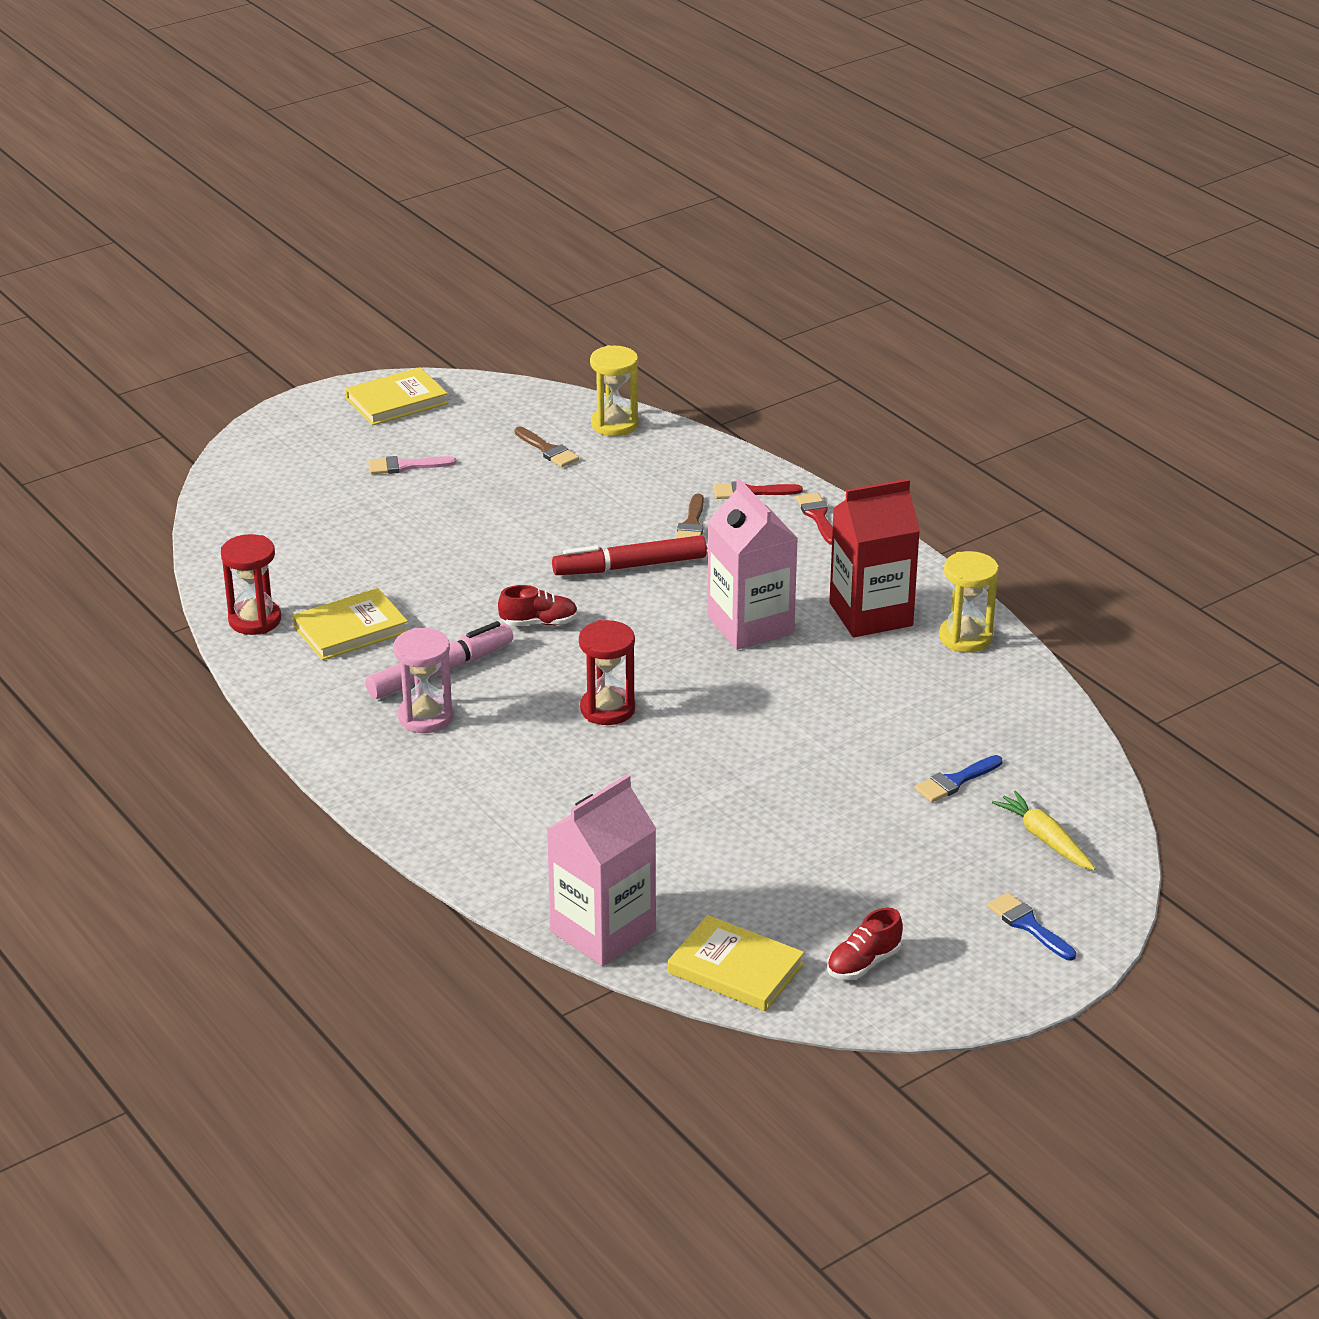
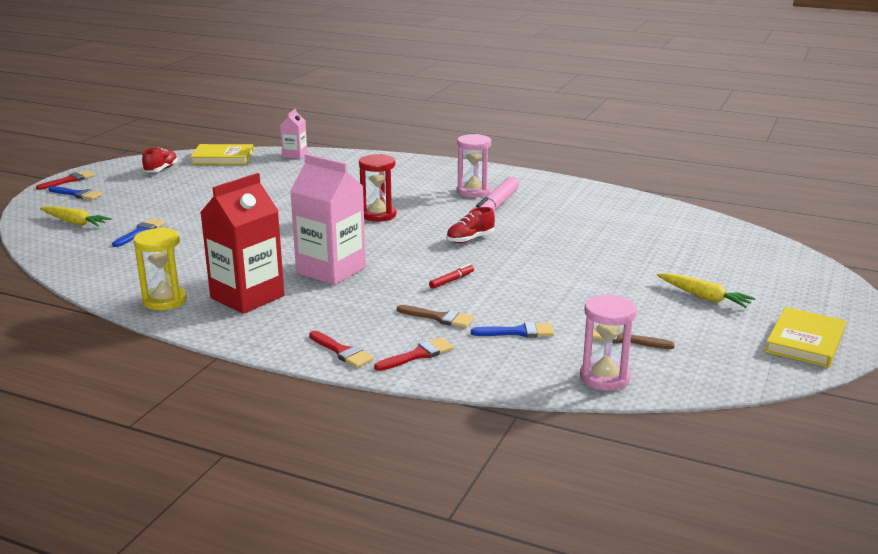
camera: 150 degrees right, 10 degrees down
(255, 620) = (630, 203): red hourglass -> none
(350, 629) = (573, 212): yellow book -> none
(405, 466) = (704, 297): pink brush -> yellow carrot
(603, 931) = (295, 155): pink carton -> pink carton, size x0.51
(614, 424) = (604, 378): yellow hourglass -> pink hourglass
(630, 566) = (451, 280): red marker -> red marker, size x0.45
(634, 486) = (518, 332): none -> blue brush
(692, 524) = (439, 318): brown brush -> brown brush turned 135 degrees clockwise
(1035, 982) = (69, 180): none -> red brush

